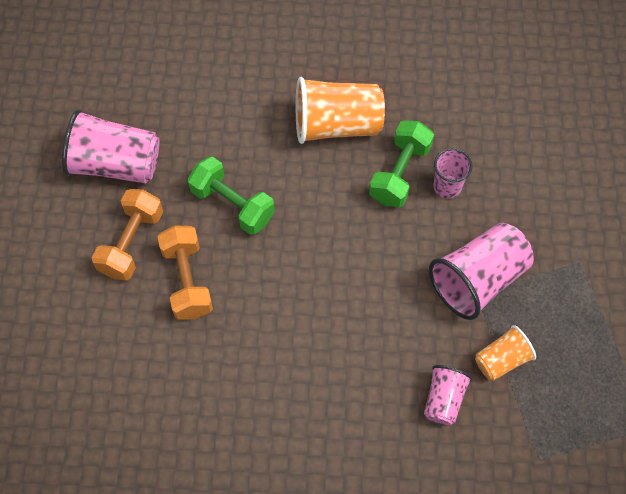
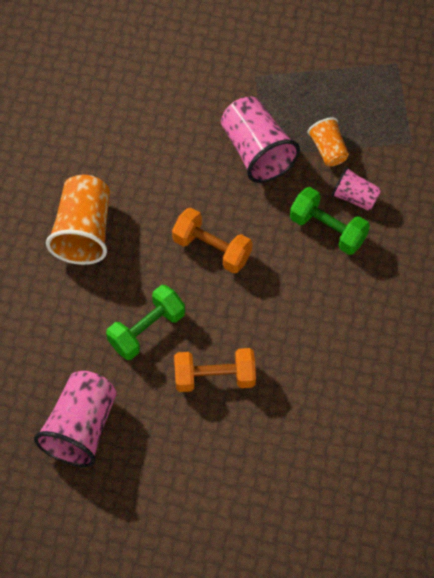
camera: 80 degrees left, 0 degrees up
(131, 243) = (168, 421): orange dumbbell -> orange dumbbell (212, 249)
(400, 173) = (145, 189): green dumbbell -> green dumbbell (328, 229)
(447, 186) = (166, 155): pink cup -> none

